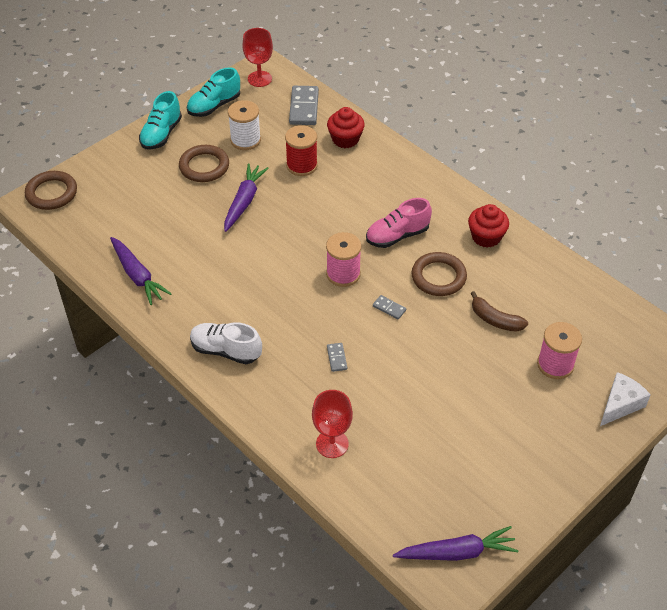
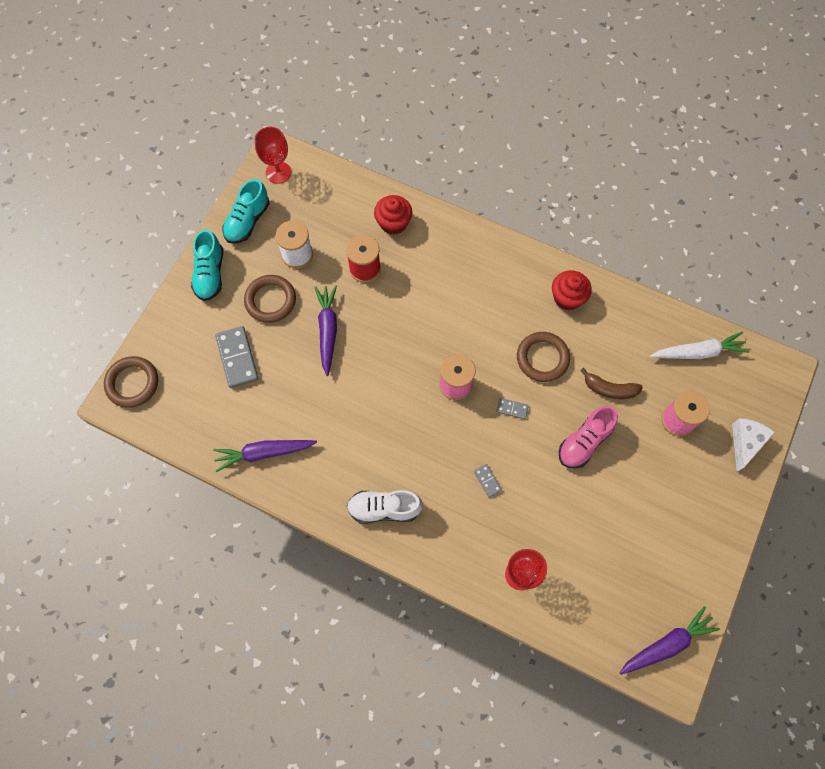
camera: 20 degrees left, 20 degrees up
(138, 276) = (264, 453): purple carrot -> purple carrot turned 135 degrees clockwise
(304, 107) = (337, 196): grey domino -> grey domino (237, 358)
(397, 236) = (487, 323): pink shoe -> pink shoe (584, 442)
(602, 315) = (698, 352): none -> white carrot

